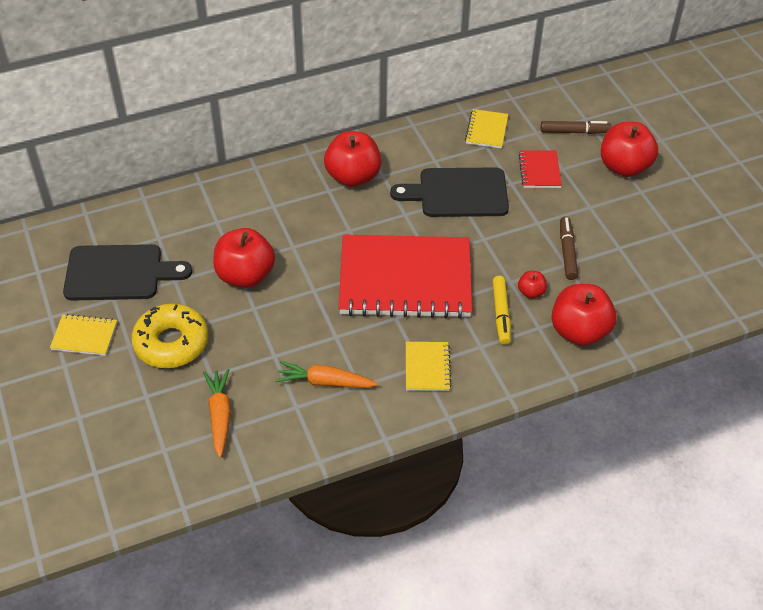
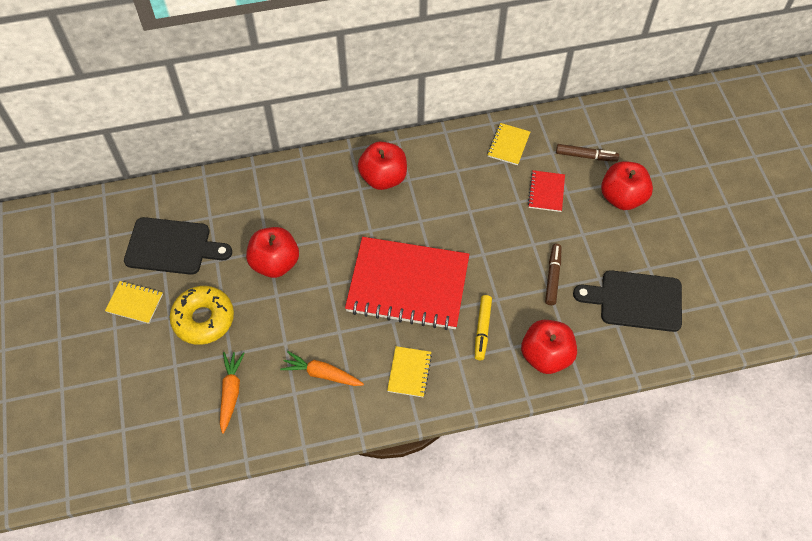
camera: 10 degrees right, 10 degrees up
(458, 193) = (470, 205): black cutting board -> black cutting board (636, 300)
(531, 292) = (512, 312): red apple -> none

